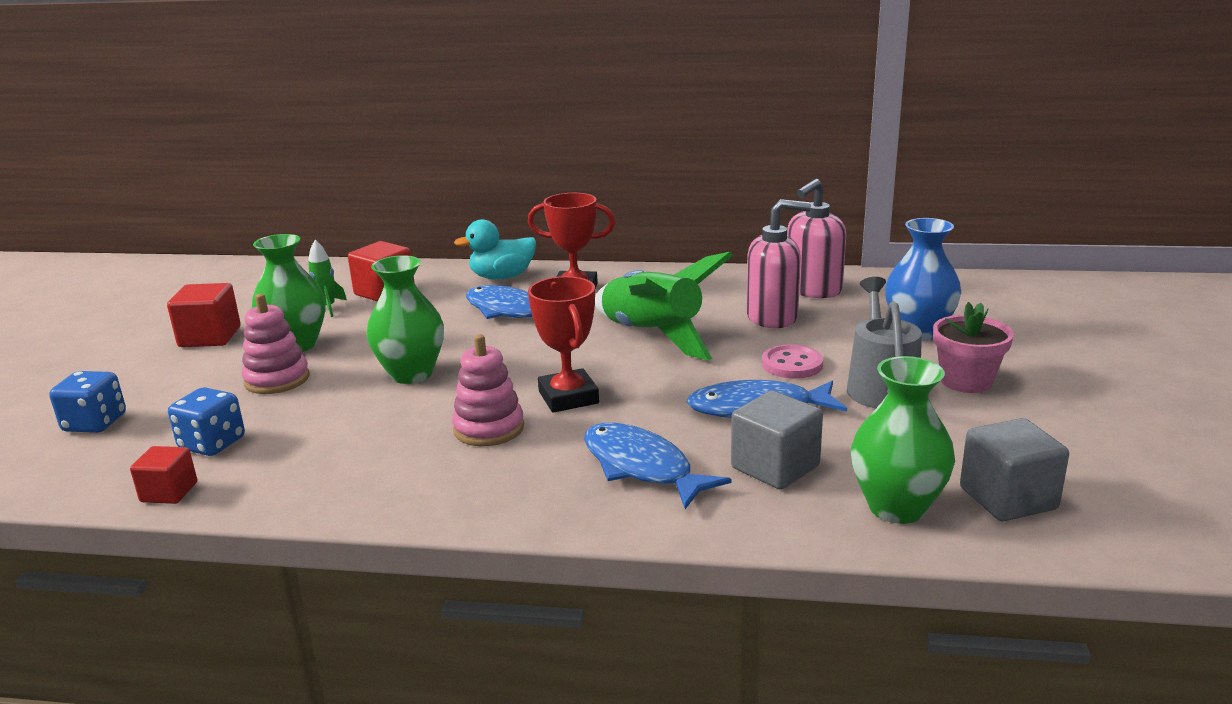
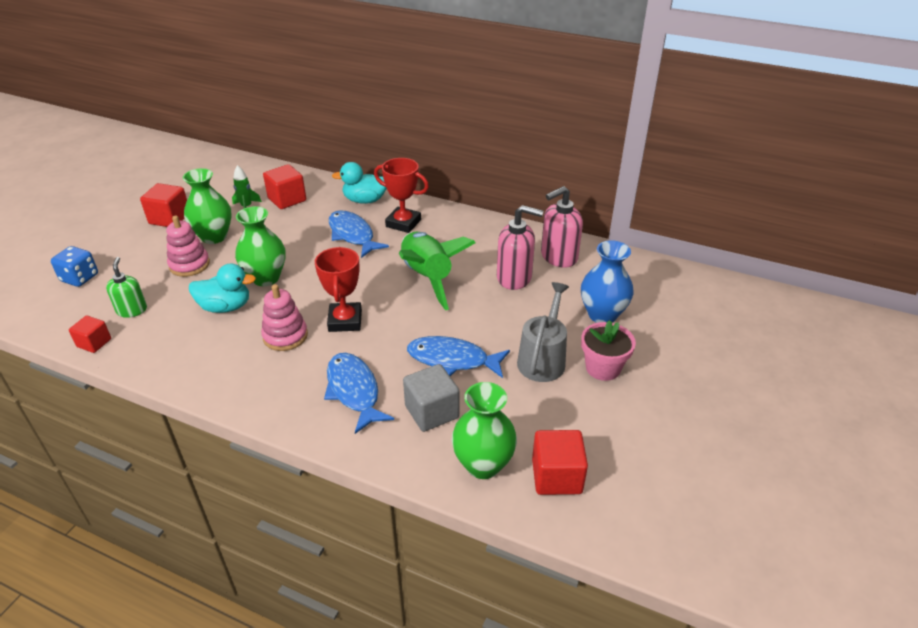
camera: 15 degrees right, 15 degrees up
(212, 444) = (132, 310): blue dice -> green soap dispenser
(369, 414) = (226, 307): none -> turquoise duck
(792, 364) = (499, 325): pink button -> none
(1008, 498) = (556, 476): grey cube -> red cube

